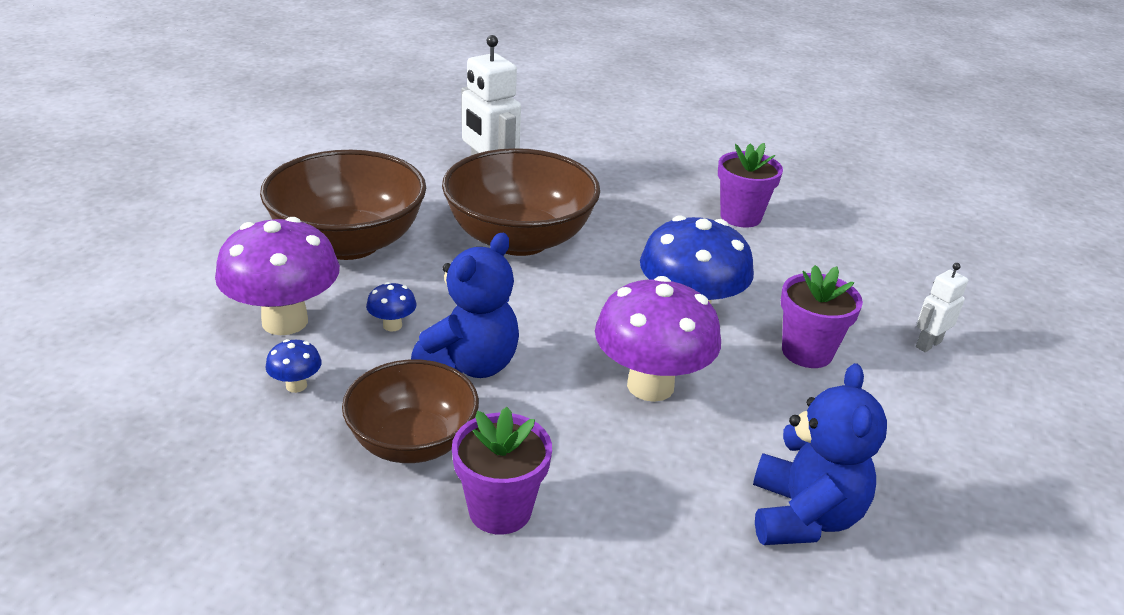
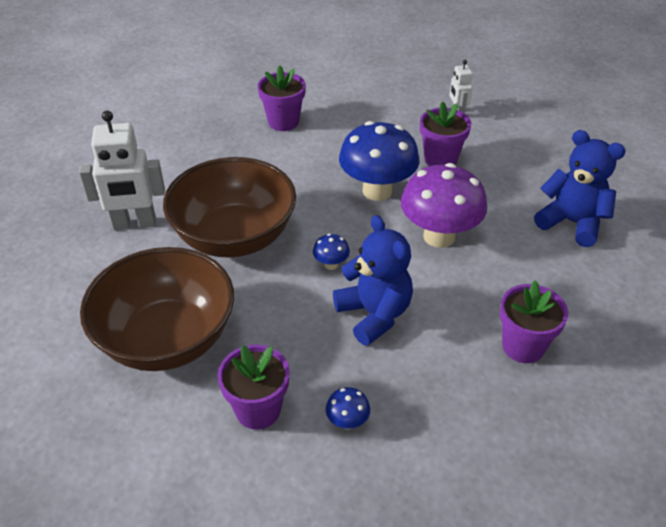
camera: 60 degrees left, 10 degrees up
(285, 321) = (258, 410): purple mushroom -> purple flower pot
(392, 325) = (303, 343): blue mushroom -> blue mushroom (331, 264)
(412, 442) = (442, 370): brown bowl -> none

